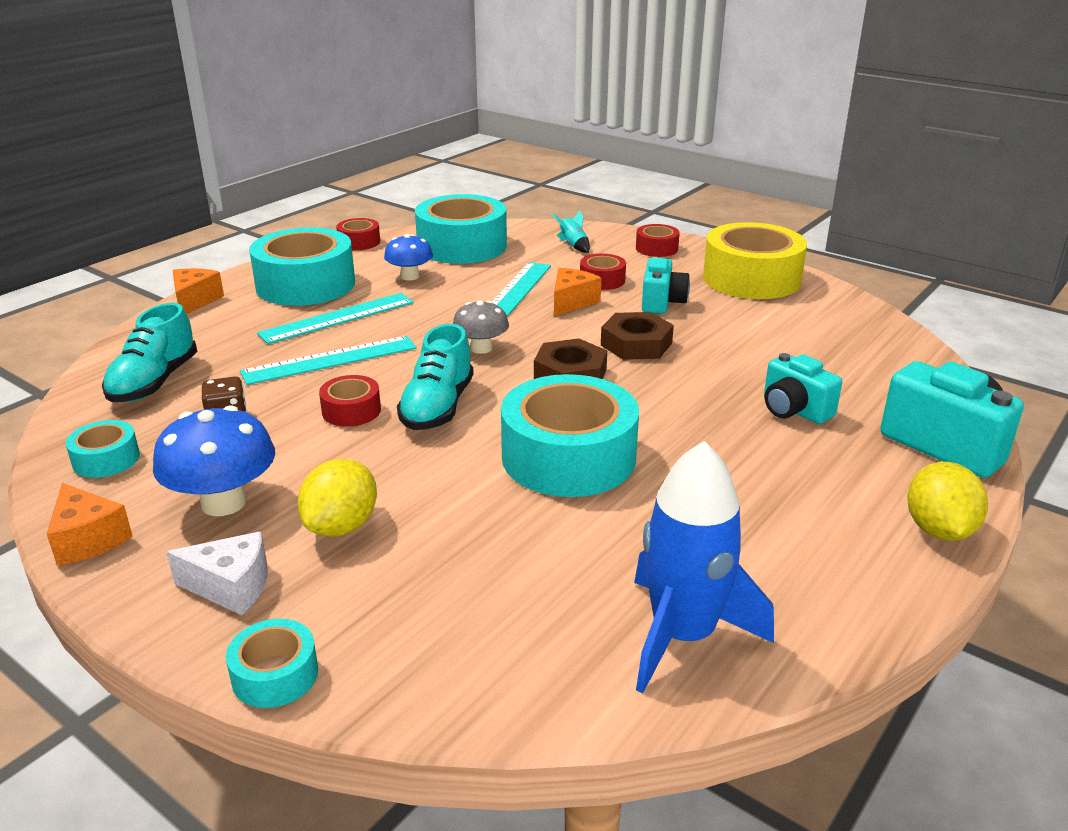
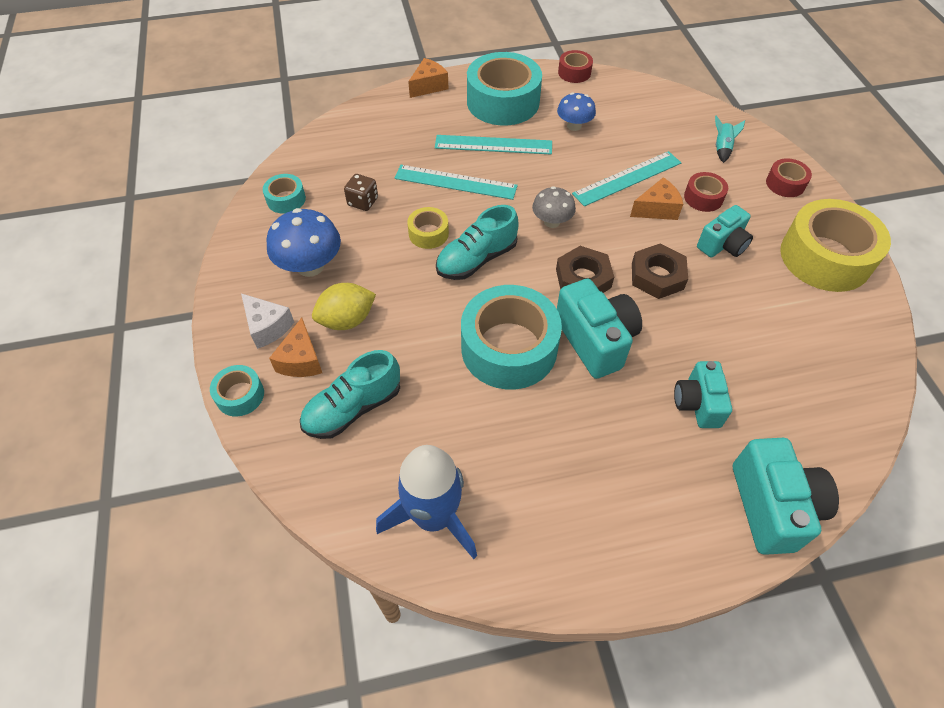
camera: 40 degrees right, 25 degrees up
(88, 539) = (237, 253): orange cheese -> orange cheese (301, 360)
(154, 382) = (352, 150): turquoise shoe -> turquoise shoe (353, 408)
(351, 411) = (428, 233): red tape -> yellow tape
(462, 246) = (639, 110): turquoise tape -> none
(645, 411) = (595, 340): none -> turquoise camera
(938, 530) = (670, 565): yellow lemon -> none

